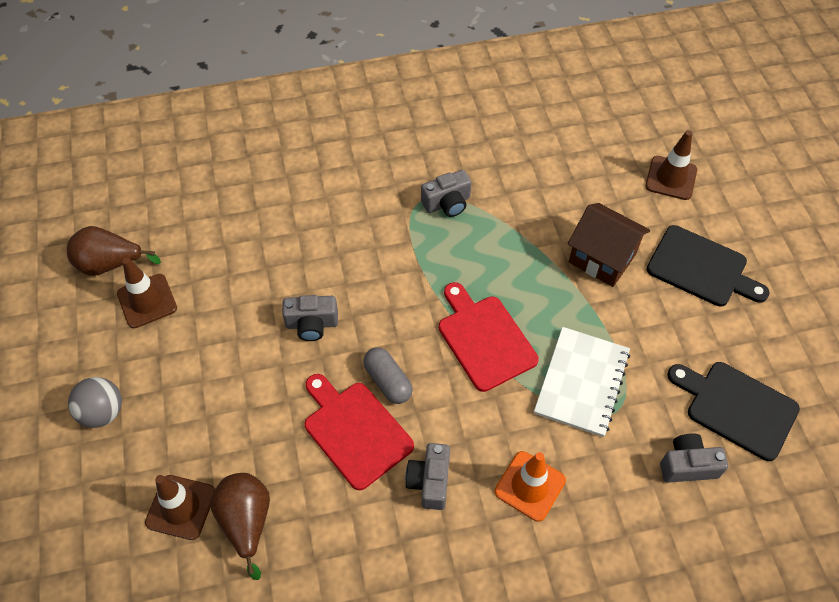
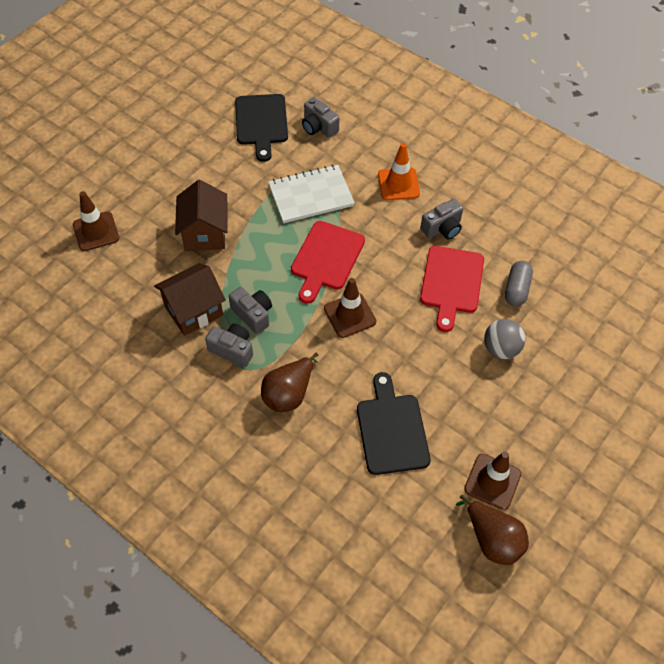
camera: 130 degrees left, 0 degrees up
(103, 412) = (585, 431): grey ball -> grey ball (501, 349)
(181, 507) = (583, 335): brown traffic cone -> brown traffic cone (350, 315)
(246, 521) = (554, 296): brown pear -> brown pear (289, 393)
(312, 324) = (407, 360): grey camera -> grey camera (253, 314)
(388, 381) = (404, 289): grey capsule -> grey capsule (516, 289)
(514, 199) = (193, 310): none -> brown house
(701, 268) = (169, 180): black cutting board -> black cutting board (391, 429)

